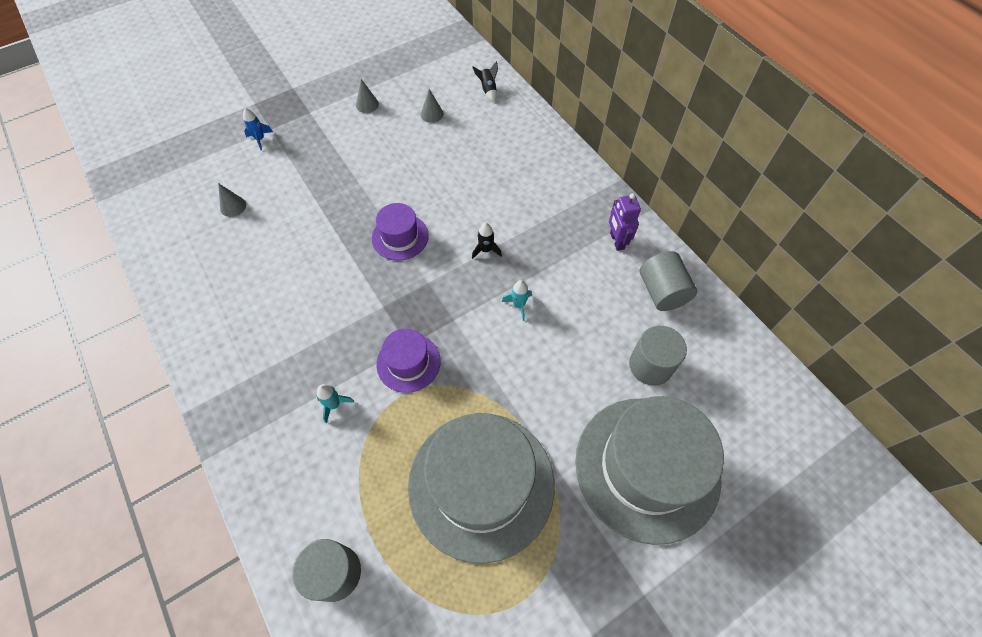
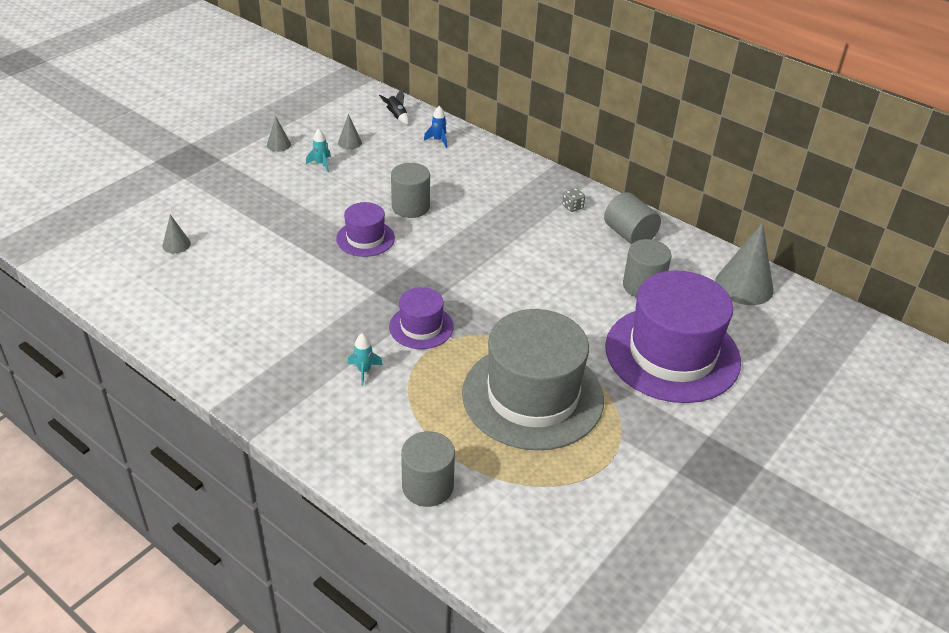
camera: 20 degrees left, 20 degrees down
(260, 139) = (177, 188): blue rocket -> blue rocket (438, 140)
(457, 206) = (410, 207): none -> grey cylinder
(486, 250) = (454, 234): black rocket -> none
(518, 305) = (505, 267): turquoise rocket -> turquoise rocket (321, 164)
(616, 241) = (572, 207): purple robot -> grey dice
(647, 467) = (672, 354): grey hat -> purple hat
(761, 392) = (744, 286): none -> grey cone

